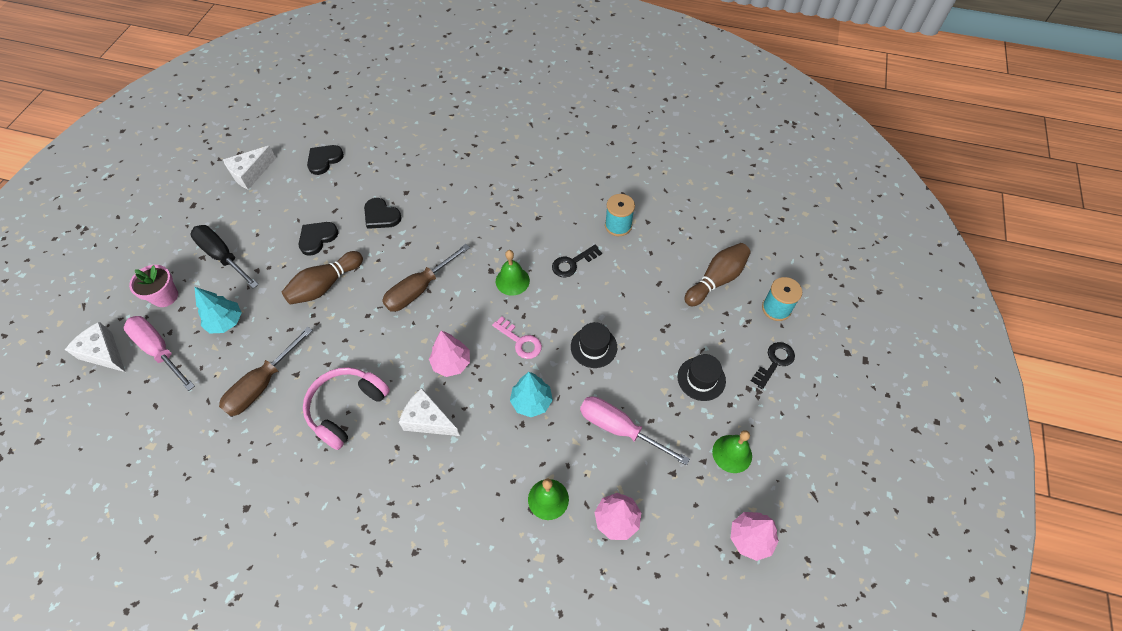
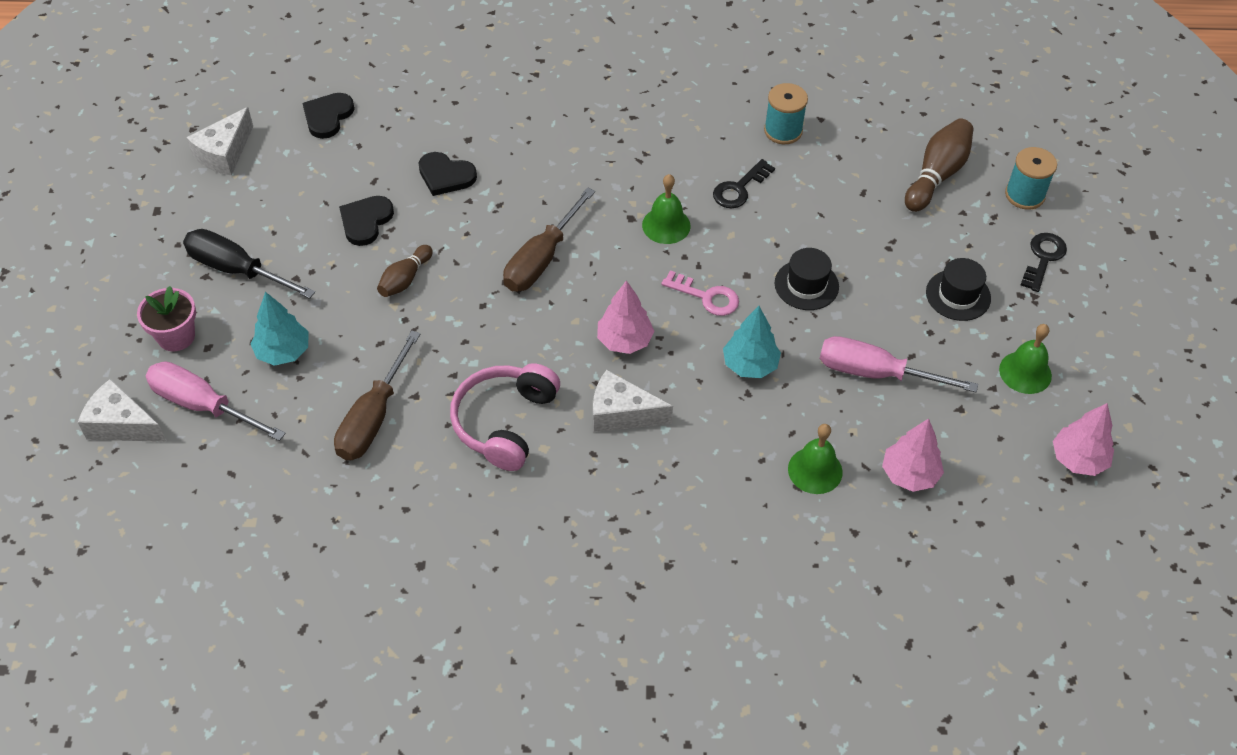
camera: 15 degrees left, 5 degrees down
(325, 285) = (405, 279): brown bowling pin -> brown bowling pin, size x0.63

